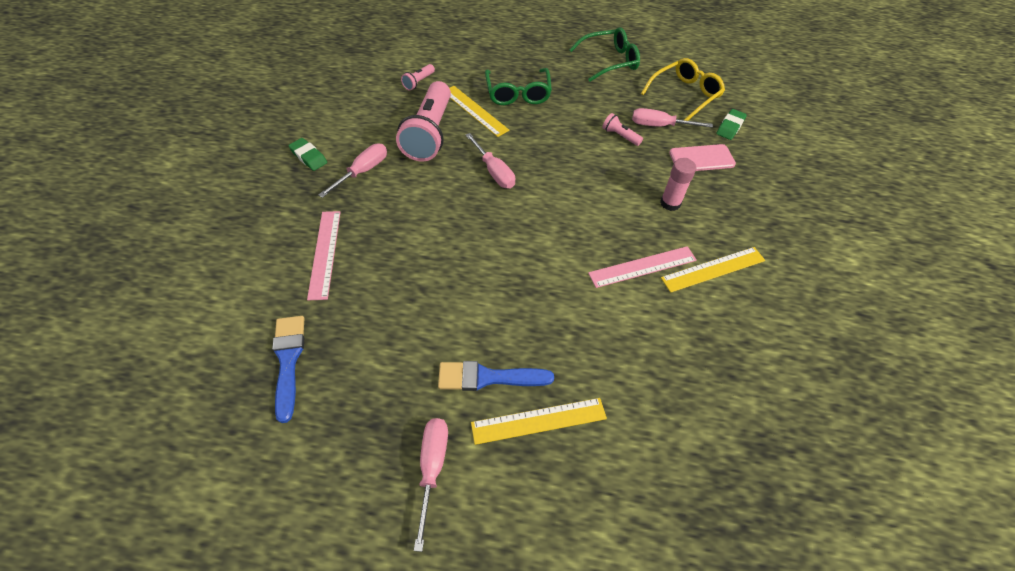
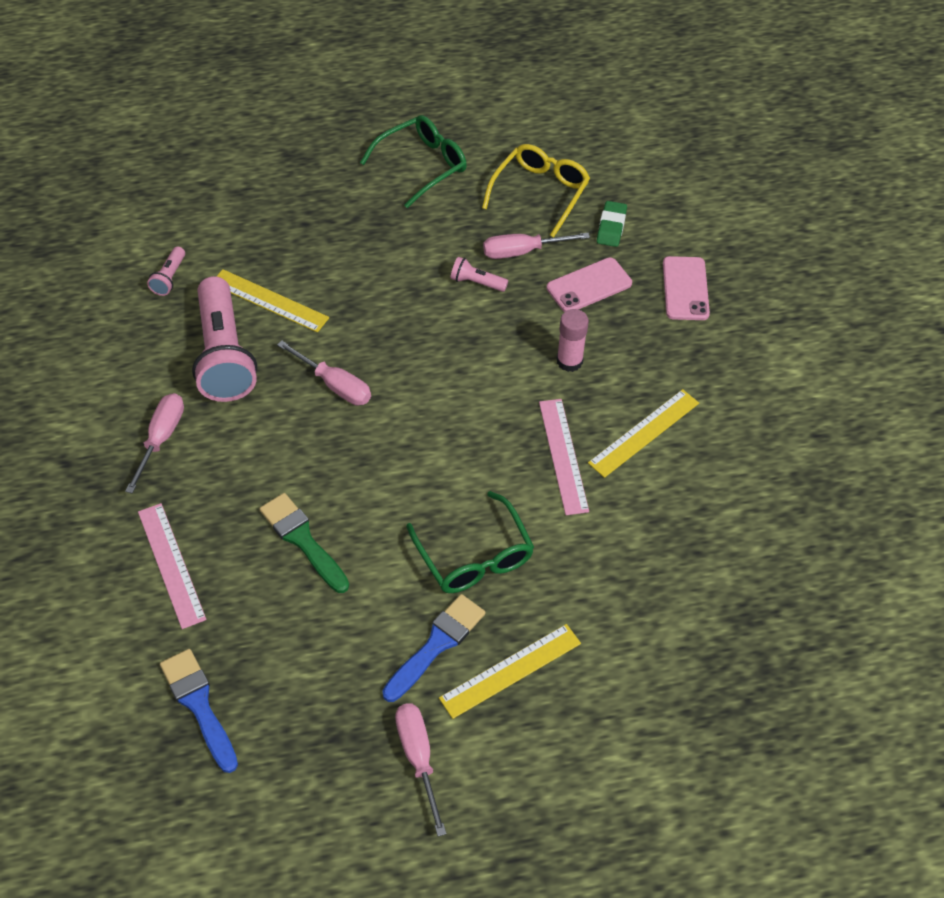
camera: 20 degrees left, 0 degrees up
(309, 157) = (75, 440): green eraser -> none
(423, 265) = (302, 540): none -> green brush
(488, 377) = (437, 644): blue brush -> blue brush turned 150 degrees clockwise
(518, 93) = (317, 256): green glasses -> green glasses (474, 556)
(642, 266) = (563, 456): pink ruler -> pink ruler turned 60 degrees counterclockwise
(775, 179) = (685, 289): none -> pink phone

